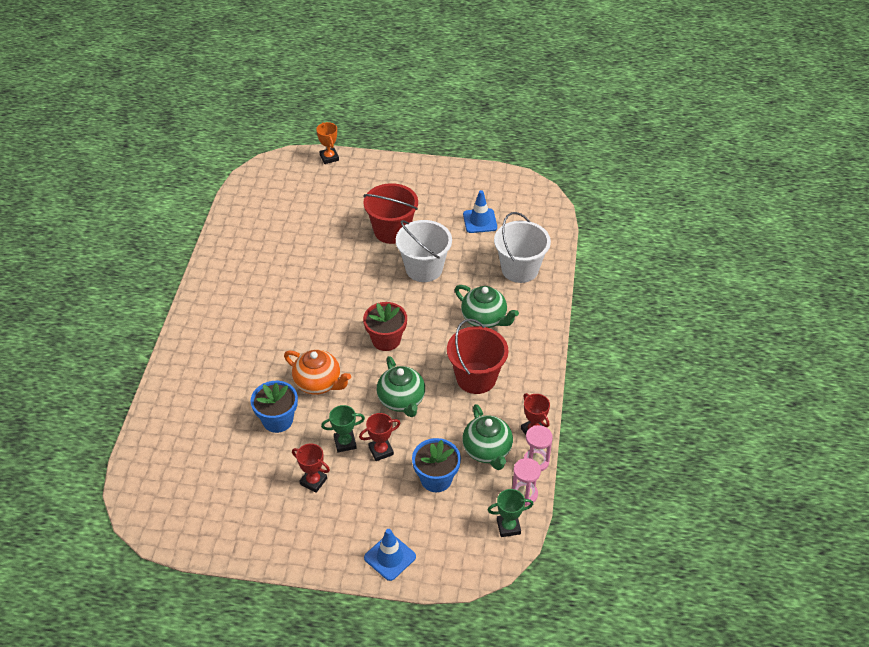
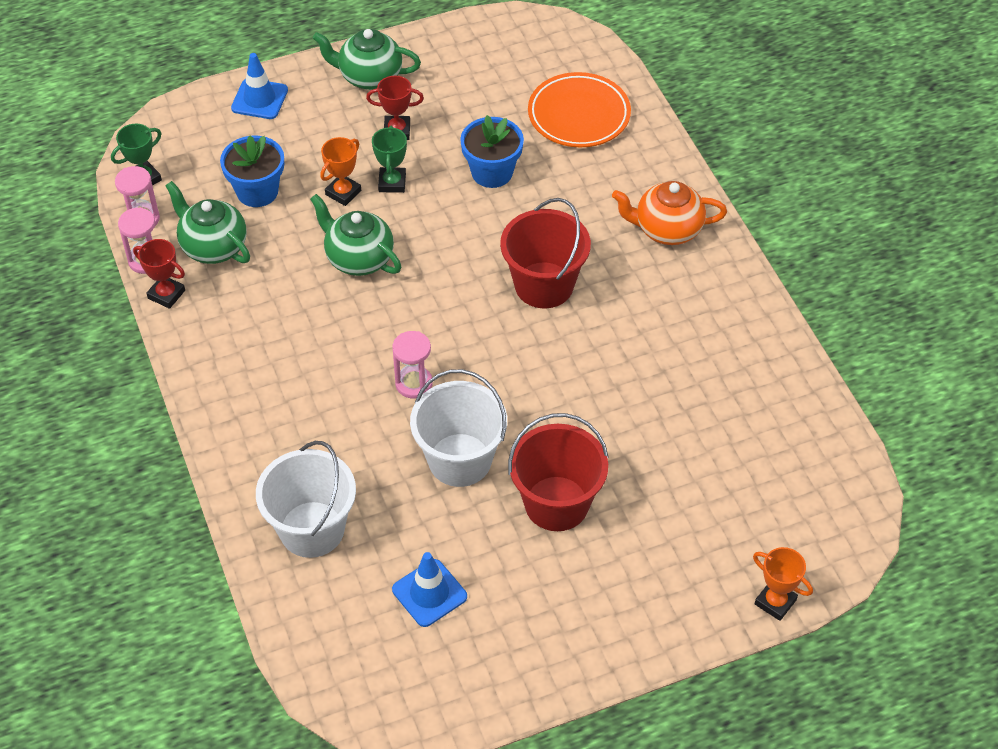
camera: 150 degrees right, 5 degrees up
(188, 435) = (579, 115): none -> orange plate
(318, 383) = (478, 233): orange teapot -> orange teapot (667, 230)
(345, 443) = (392, 183): green trophy -> green trophy turned 45 degrees counterclockwise
(381, 451) = (343, 192): red trophy -> orange trophy
(386, 340) = (435, 326): red flower pot -> none
(420, 315) = (414, 384): none -> pink hourglass
(476, 378) = (280, 329): red bucket -> red bucket (544, 285)
(484, 319) = (318, 419): green teapot -> green teapot (369, 77)

